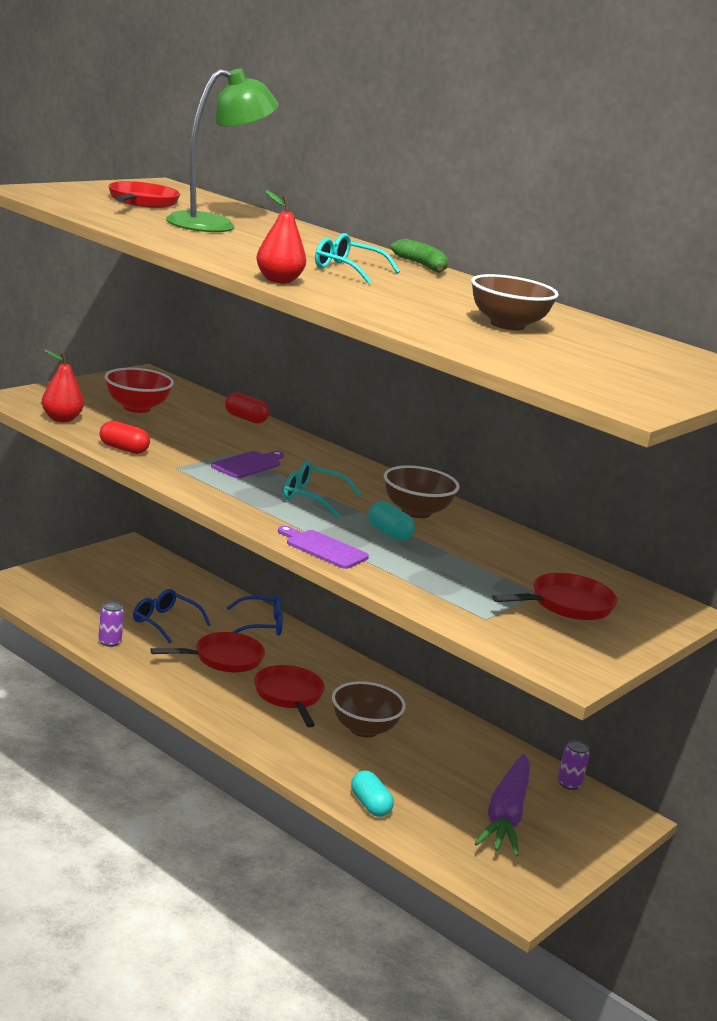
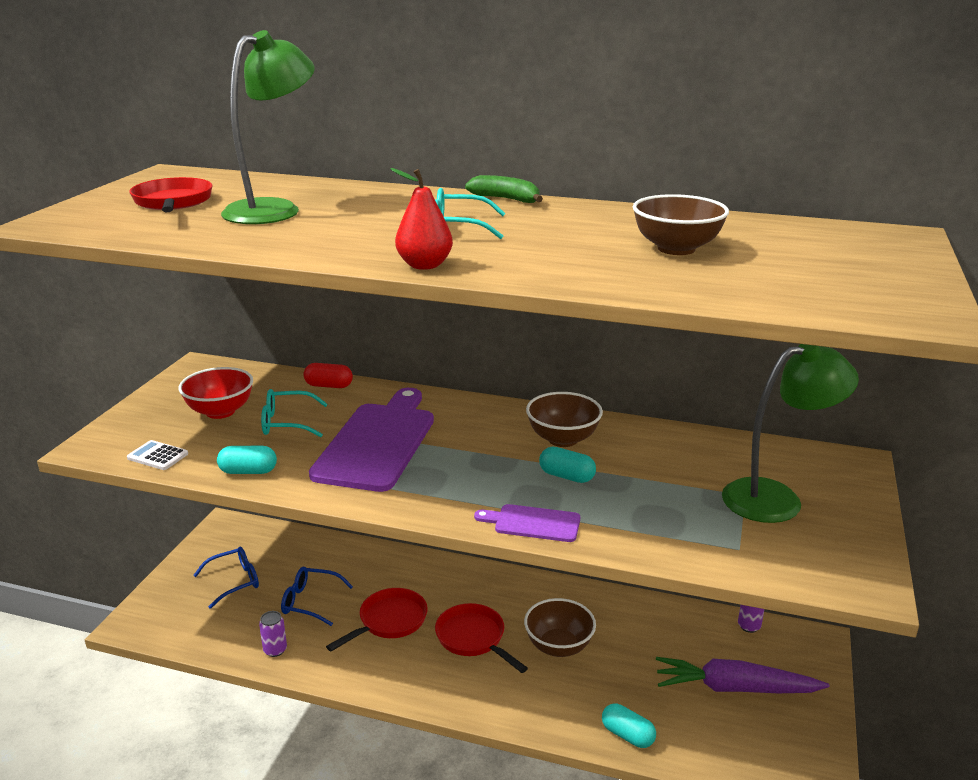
camera: 20 degrees left, 5 degrees up
(61, 419) = (157, 456): red pear -> white calculator
(123, 449) = (248, 471): red capsule -> turquoise capsule
(248, 465) = (378, 442): purple cutting board -> purple cutting board, size x2.10
(261, 625) = (395, 566): blue glasses -> blue glasses (235, 581)
(312, 497) = (466, 460): turquoise glasses -> turquoise glasses (286, 423)
(506, 816) = (734, 688): purple carrot -> purple carrot turned 105 degrees clockwise
(566, 605) = (776, 498): red pan -> green lamp

